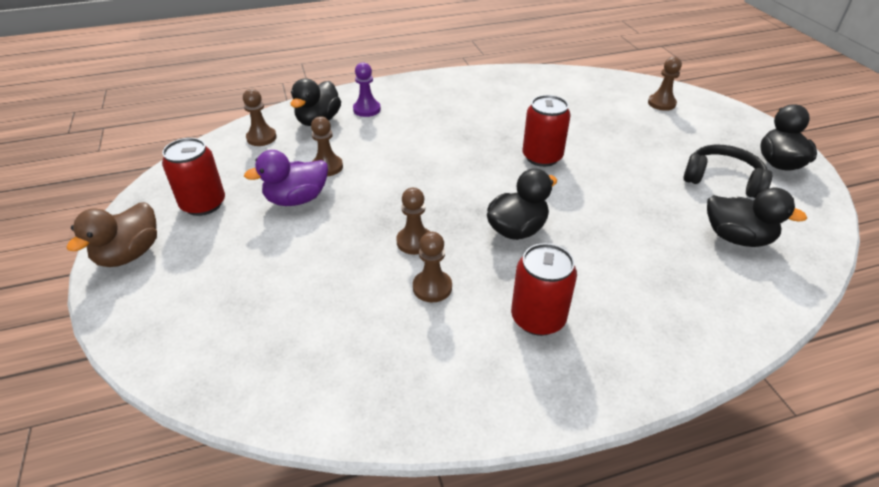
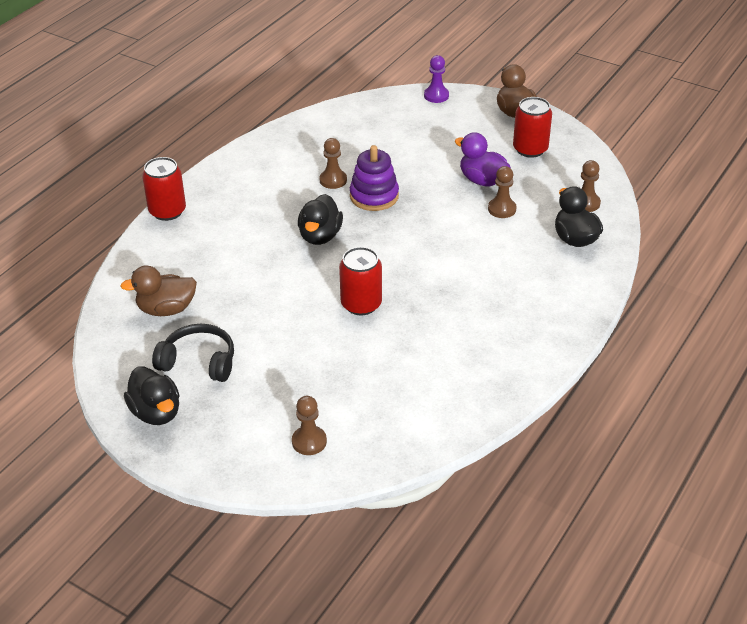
camera: 140 degrees right, 0 degrees up
(296, 199) = (482, 180): purple duck -> purple duck turned 75 degrees counterclockwise
(367, 109) = (559, 271): purple pawn -> purple pawn (436, 96)
(414, 242) = (374, 196): brown pawn -> purple stacking toy
(538, 318) = (260, 195): red can -> red can (167, 211)
(723, 180) = (198, 362): black headphones -> black headphones turned 150 degrees counterclockwise
(736, 238) = (166, 309): black duck -> brown duck

